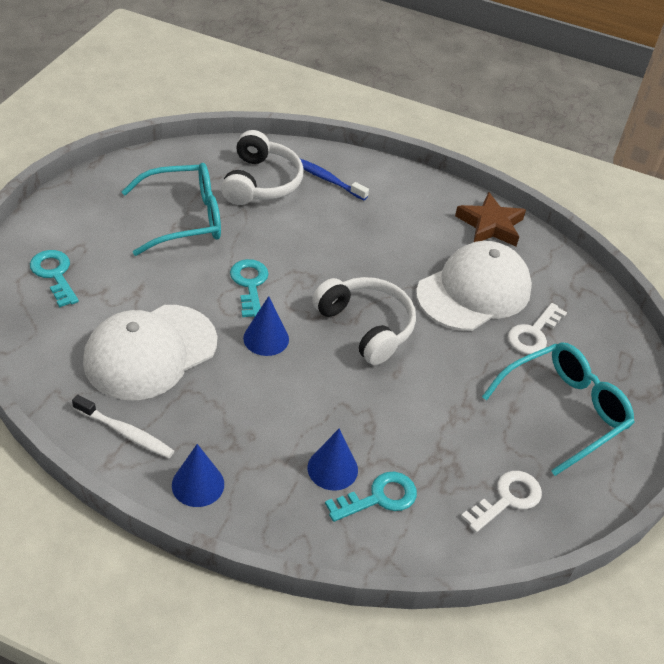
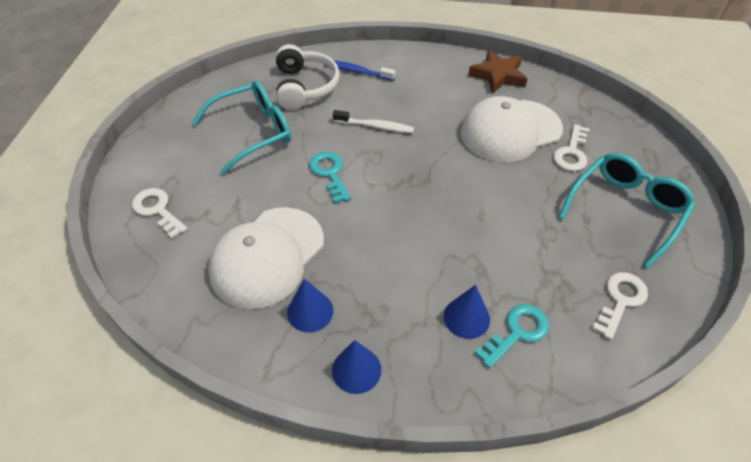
camera: 10 degrees left, 5 degrees up
(54, 274) = (157, 210): turquoise key -> white key
(125, 433) = (273, 339): white toothbrush -> white toothbrush (375, 126)
(266, 338) = (362, 216): blue cone -> blue cone (310, 311)
(366, 326) = (439, 183): white headphones -> none
(474, 291) = (510, 131): white cap -> white cap turned 150 degrees counterclockwise

